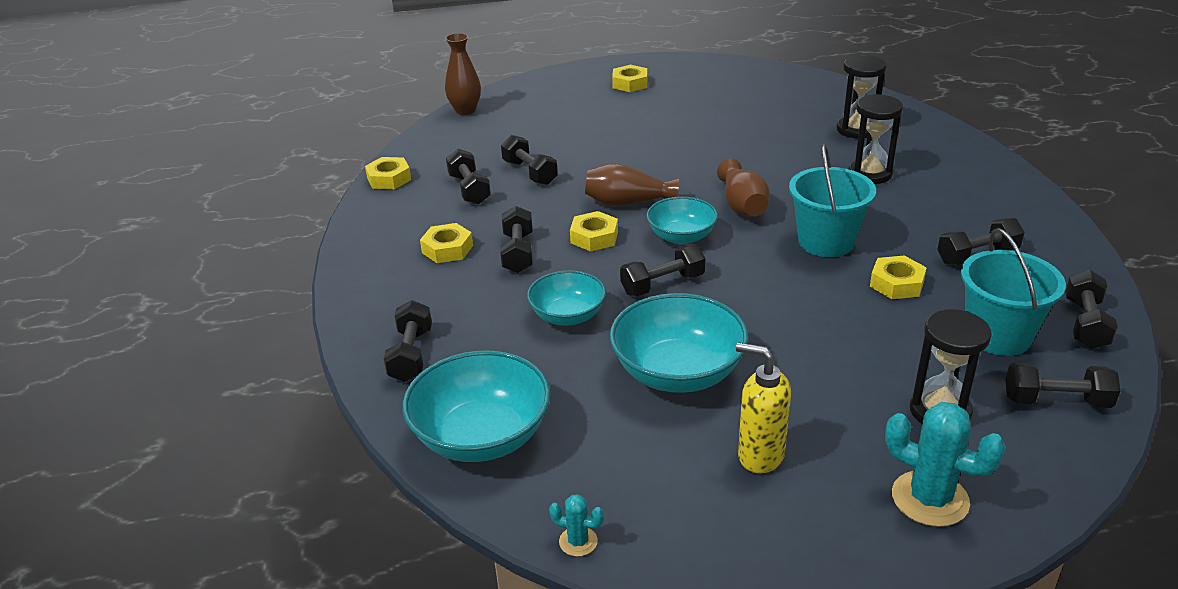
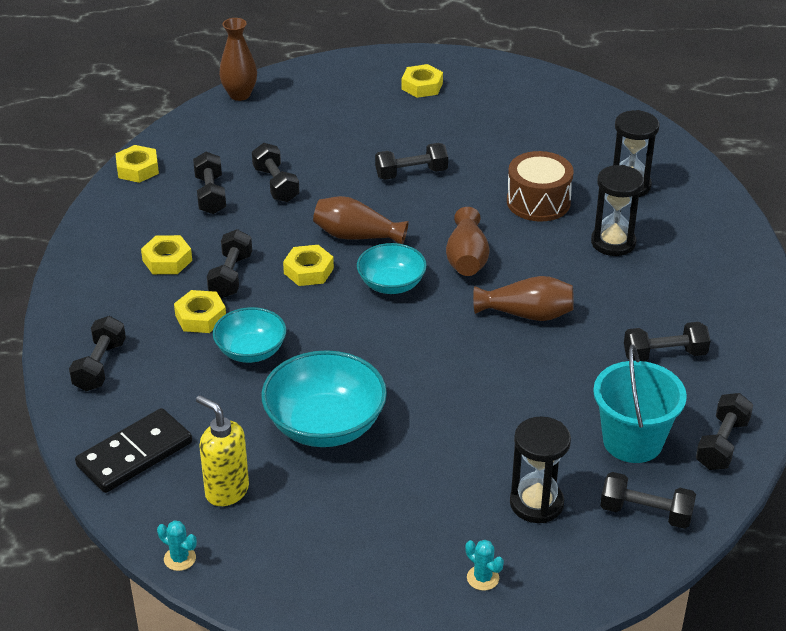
camera: 10 degrees right, 5 degrees up
(481, 436) = (134, 454): turquoise bowl -> black domino
(662, 284) = (351, 333): black dumbbell -> black dumbbell (411, 173)
(760, 455) = (360, 514): yellow soap dispenser -> yellow soap dispenser (226, 491)
(783, 152) = (538, 202): none -> brown drum
(826, 242) = (527, 314): turquoise bucket -> brown vase
(896, 284) = (569, 371): yellow nut -> yellow nut (200, 317)
(930, 499) = (483, 578): turquoise cactus -> turquoise cactus, size x0.50

